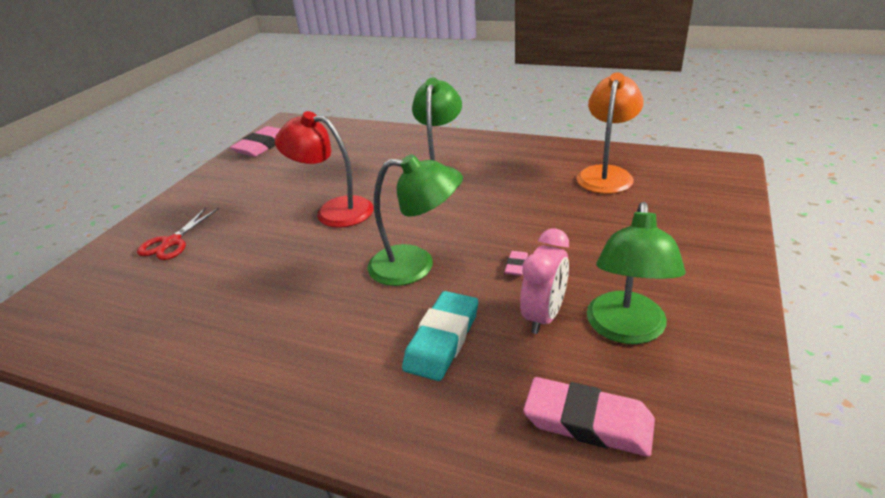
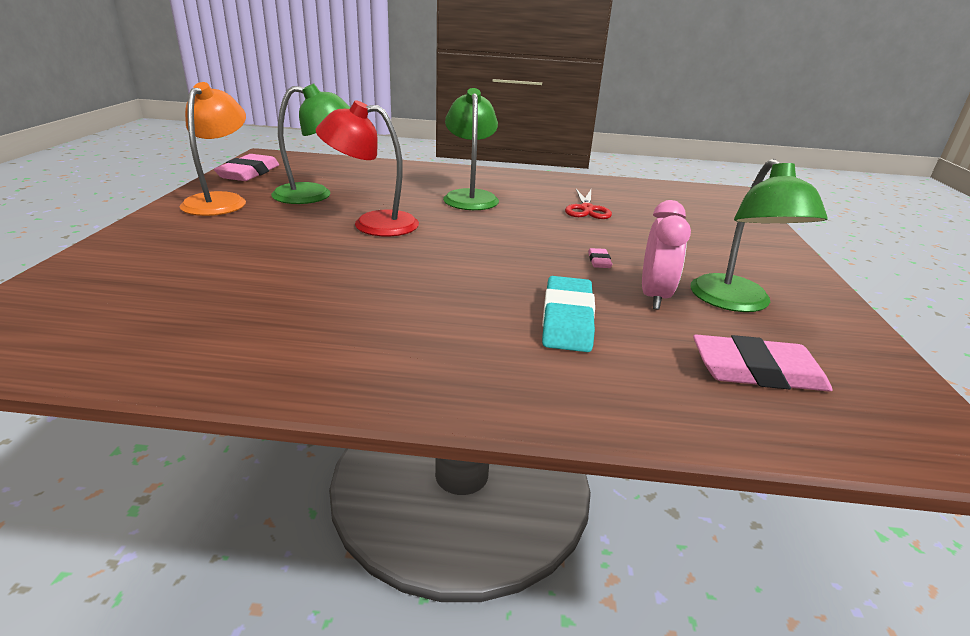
camera: 20 degrees left, 5 degrees down
(172, 242) = (179, 252): red scissors -> red scissors (587, 209)
(415, 265) = (495, 264): green lamp -> green lamp (315, 195)
(606, 174) = (632, 197): orange lamp -> orange lamp (220, 201)

